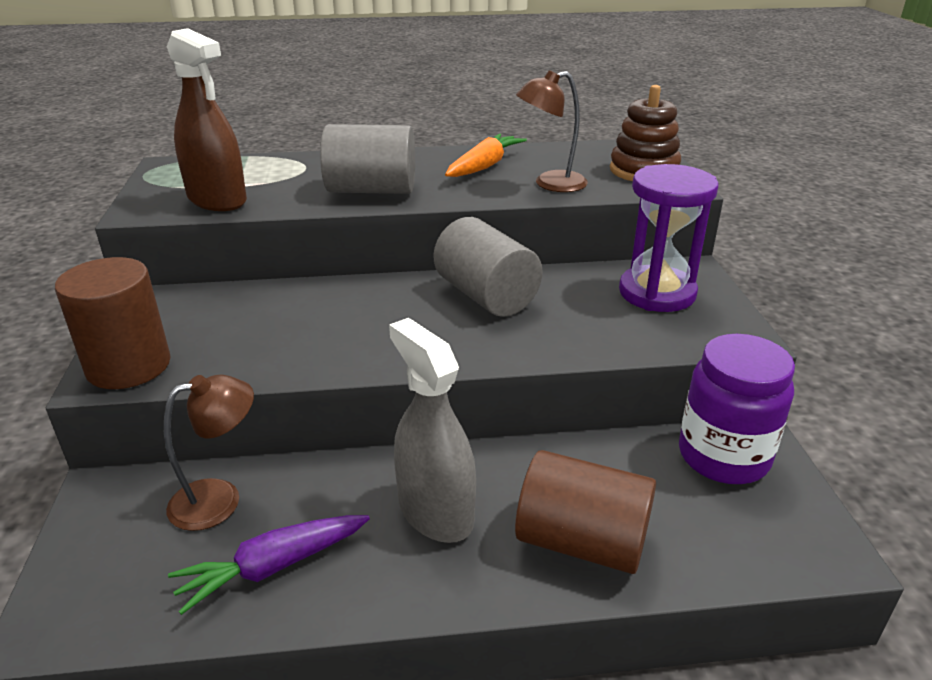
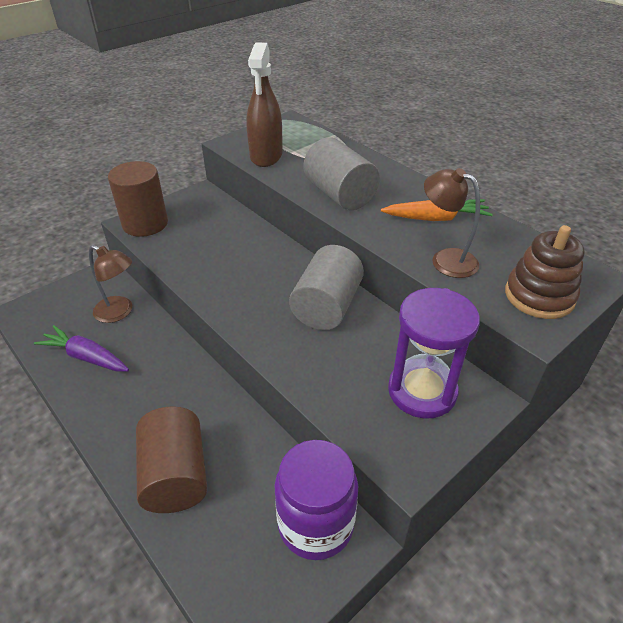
camera: 55 degrees right, 10 degrees up
(435, 512) = (160, 396): grey spray bottle -> none

